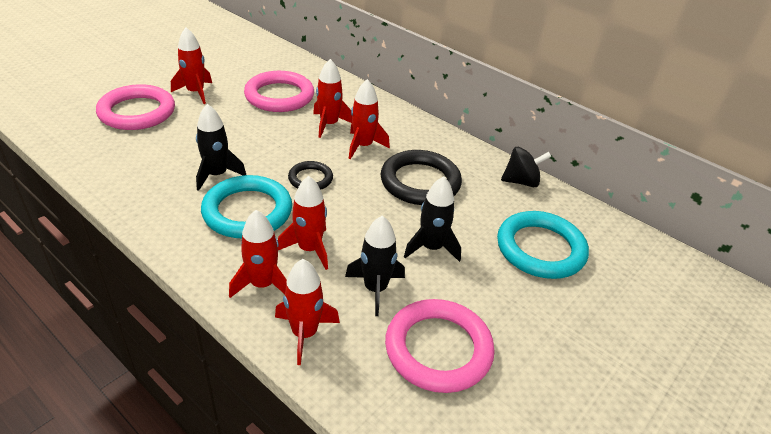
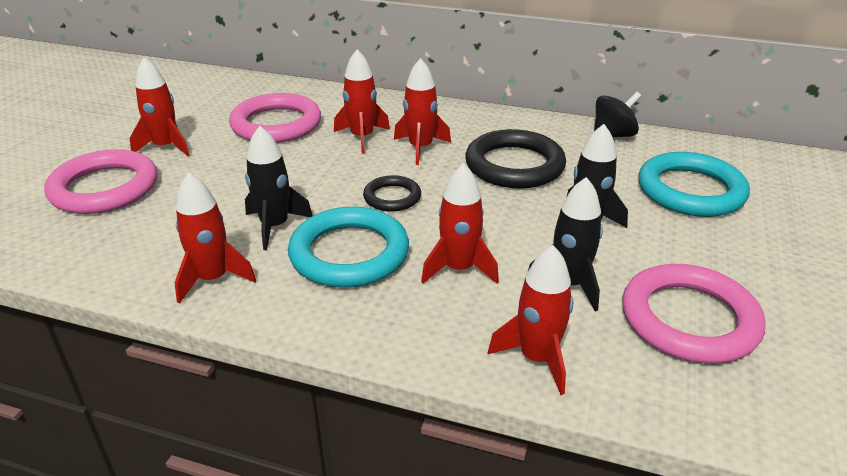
camera: 20 degrees left, 5 degrees down
(262, 284) = (440, 324): red rocket -> red rocket (213, 279)

